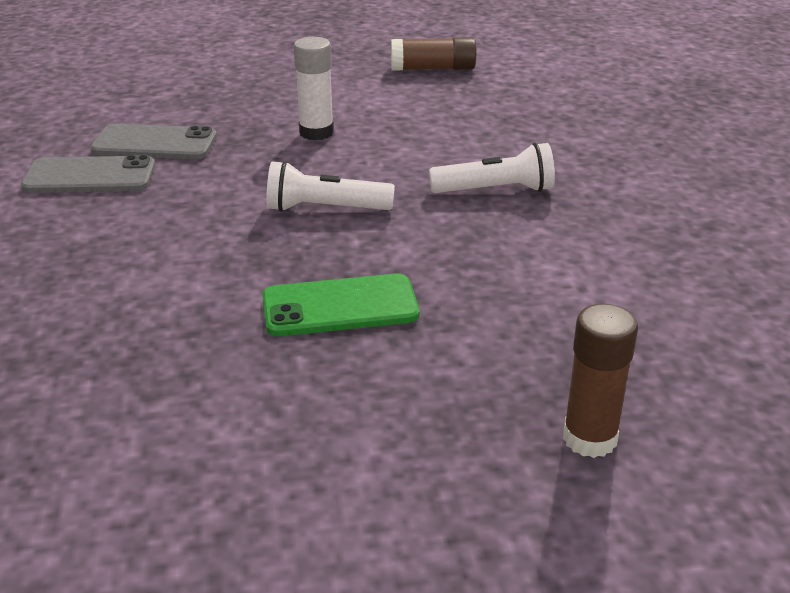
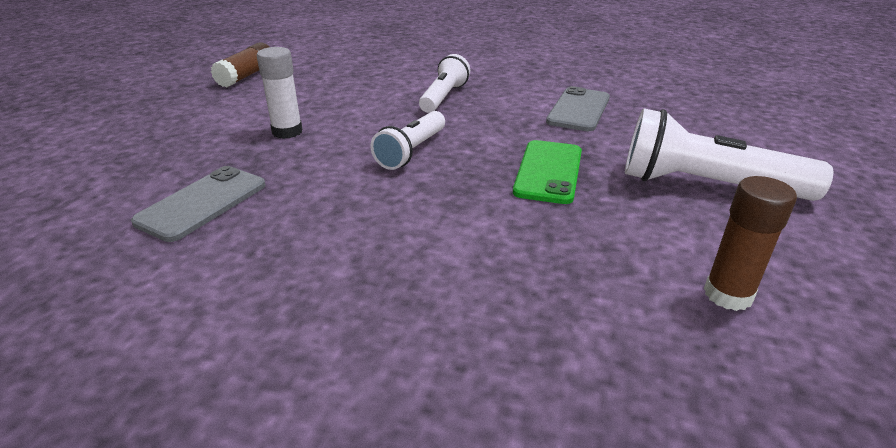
camera: 65 degrees left, 0 degrees up
(90, 176) = (223, 249): grey phone -> grey phone (579, 110)
(391, 442) = (706, 185): none -> white flashlight
(589, 438) = (712, 134): brown glue stick -> brown glue stick (728, 295)

